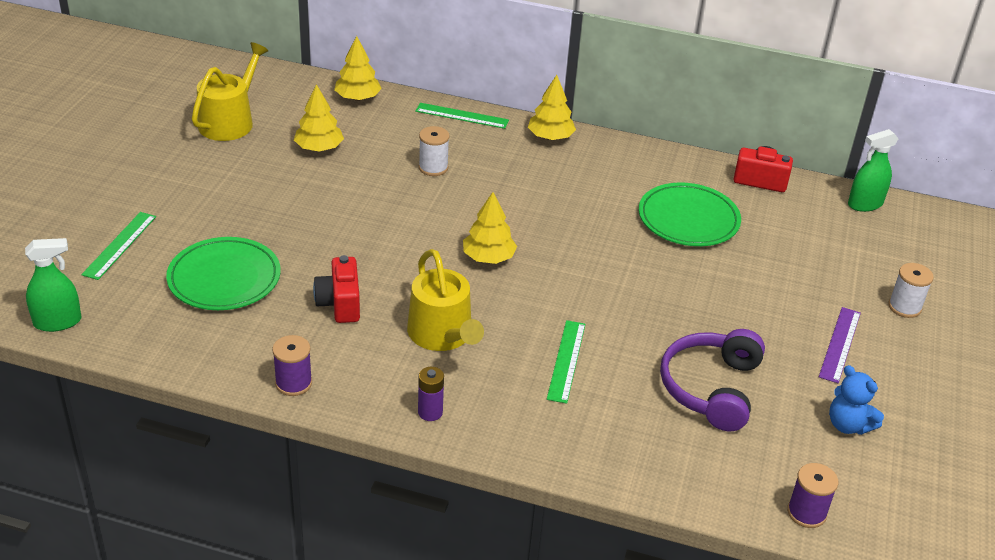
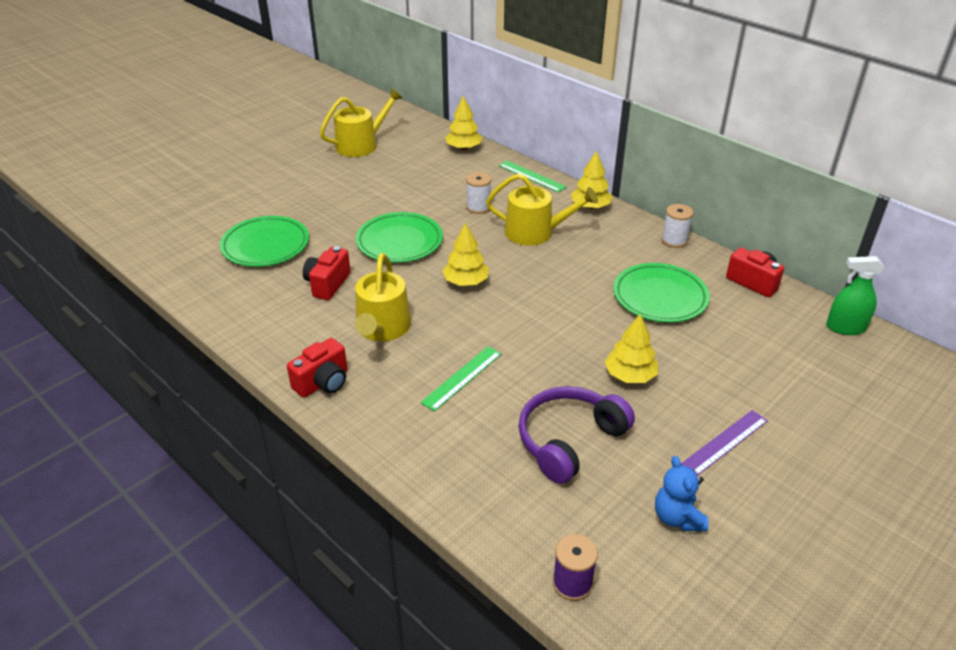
camera: 30 degrees right, 0 degrees up
(57, 322) = (139, 244): green spray bottle -> none
(120, 245) = (220, 206): green ruler -> none
(293, 383) = (246, 330): purple spool -> none
(319, 148) = (406, 175): yellow tree -> yellow tree (630, 375)
(379, 231) = (399, 241): none -> green plate
(430, 412) = (323, 382): purple battery -> red camera
(516, 181) = (535, 232): none -> yellow watering can
(904, 307) = (819, 429): white spool -> white spool (674, 240)

